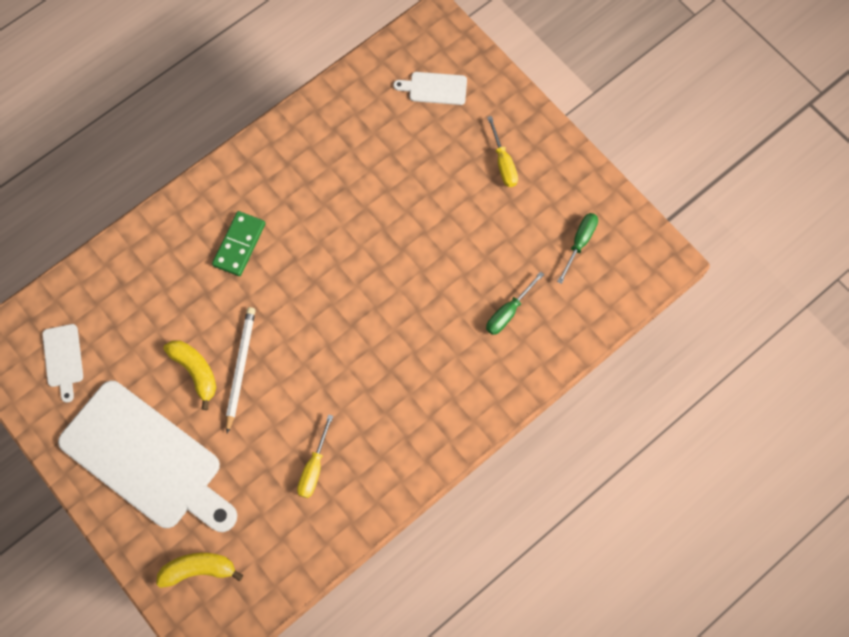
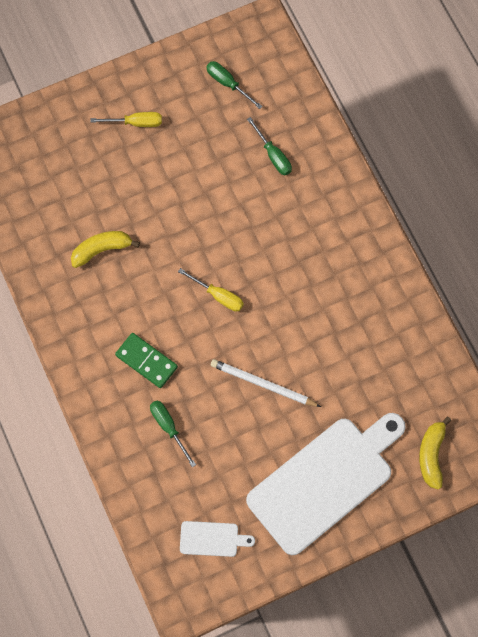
camera: 75 degrees left, 0 degrees up
(173, 285) = (168, 427): none -> green screwdriver
(195, 371) = (256, 423): yellow banana -> yellow banana (101, 250)
(314, 467) = (367, 342): yellow screwdriver -> yellow screwdriver (218, 295)
(434, 88) = (45, 159): white cutting board -> none

